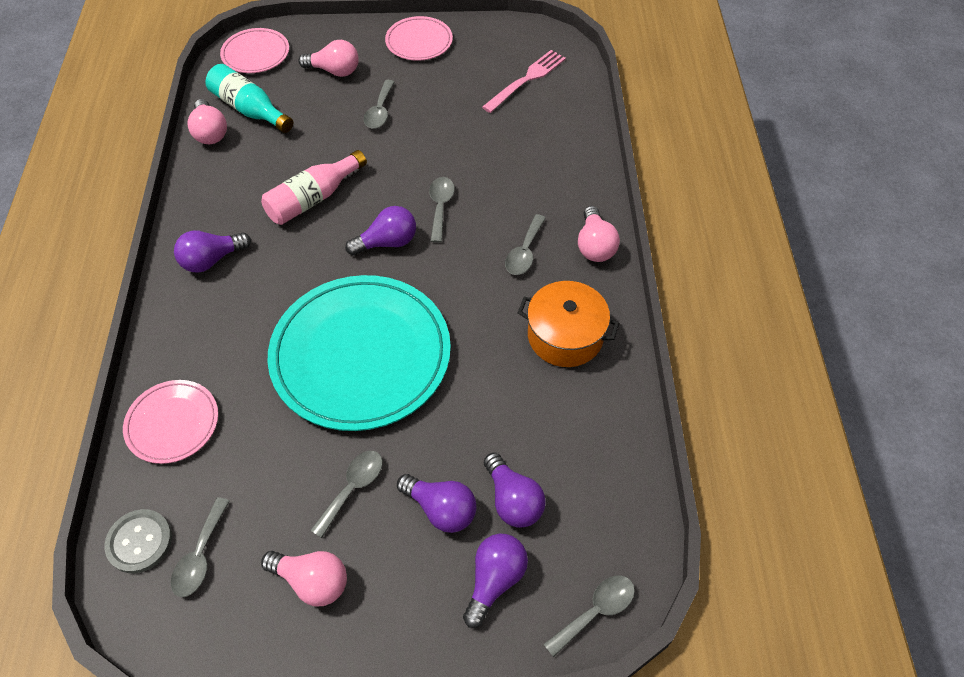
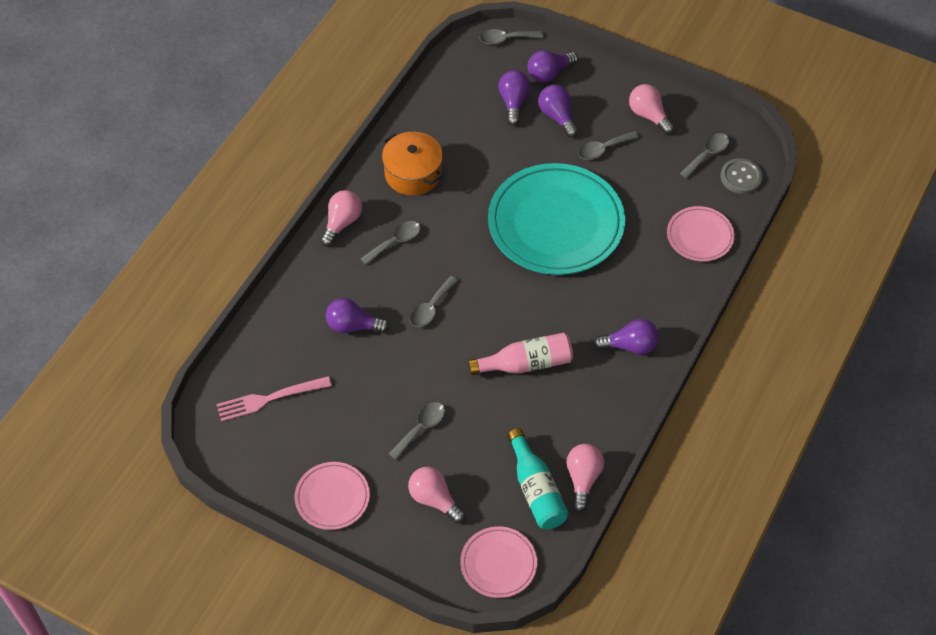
camera: 150 degrees left, 0 degrees up
(387, 242) = (490, 297): purple light bulb -> purple light bulb (353, 326)

